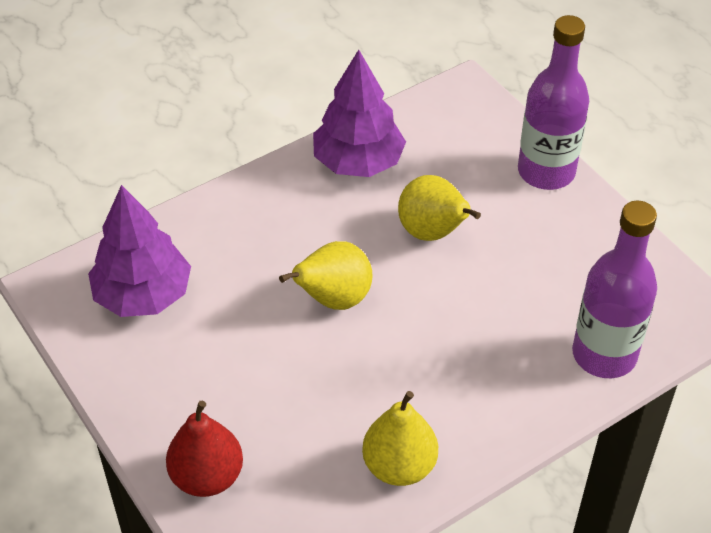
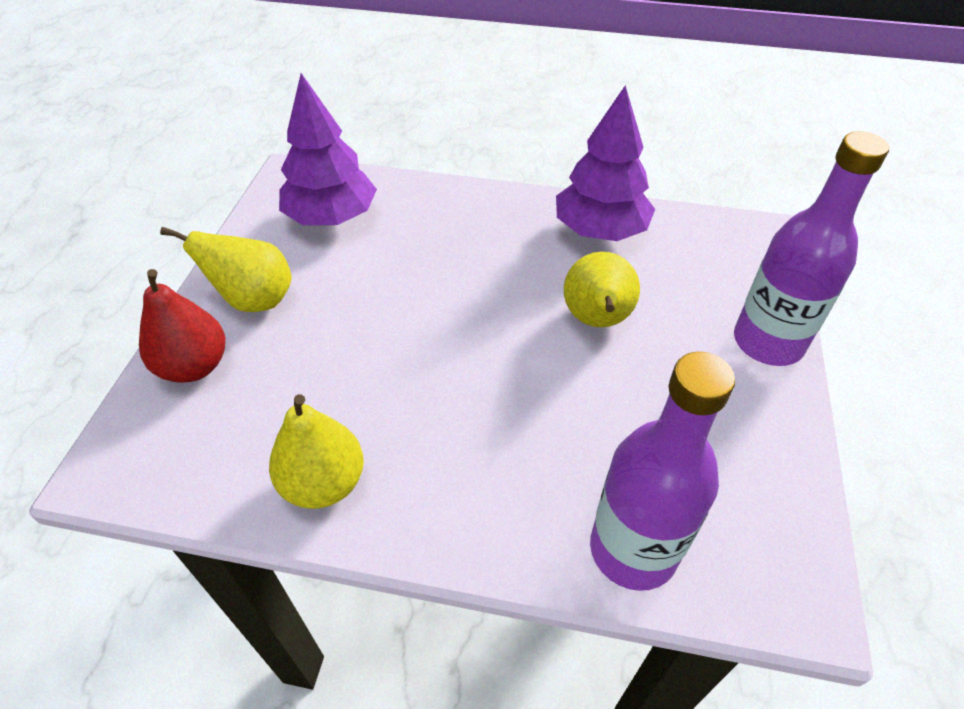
camera: 45 degrees right, 0 degrees up
(333, 299) = (451, 312): yellow pear -> yellow pear (254, 300)

